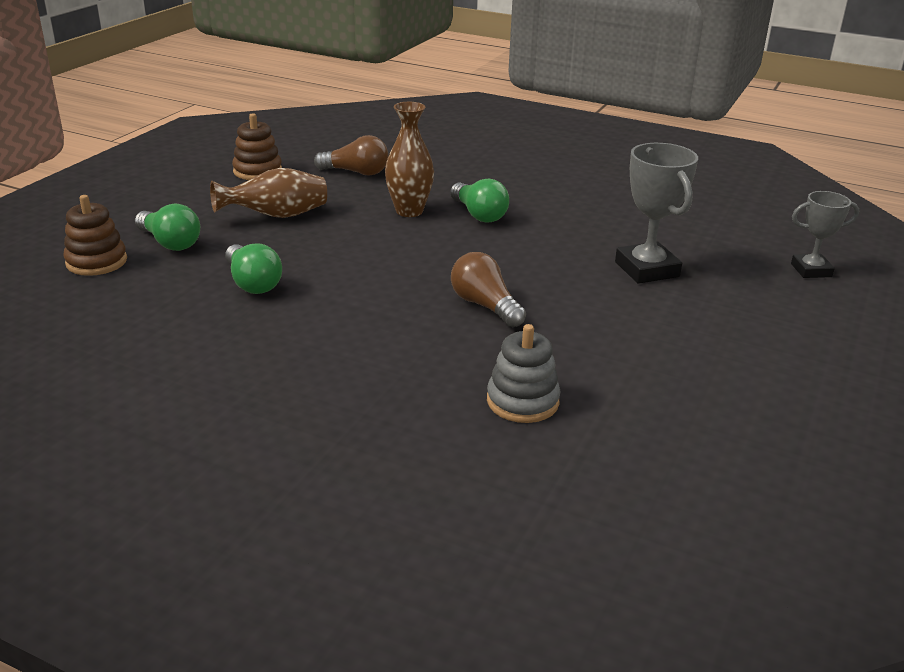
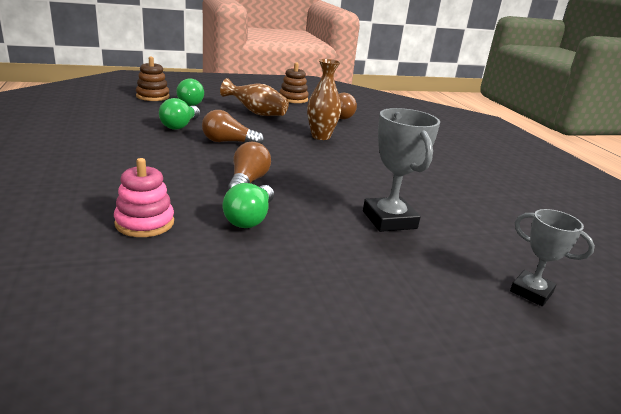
camera: 45 degrees right, 5 degrees down
(354, 273) = (228, 142): none -> brown light bulb
(479, 215) = (353, 153): green light bulb -> green light bulb (250, 218)
(522, 401) = (145, 223): grey stacking toy -> pink stacking toy
(646, 269) = (389, 220): grey trophy -> grey trophy turned 45 degrees counterclockwise

